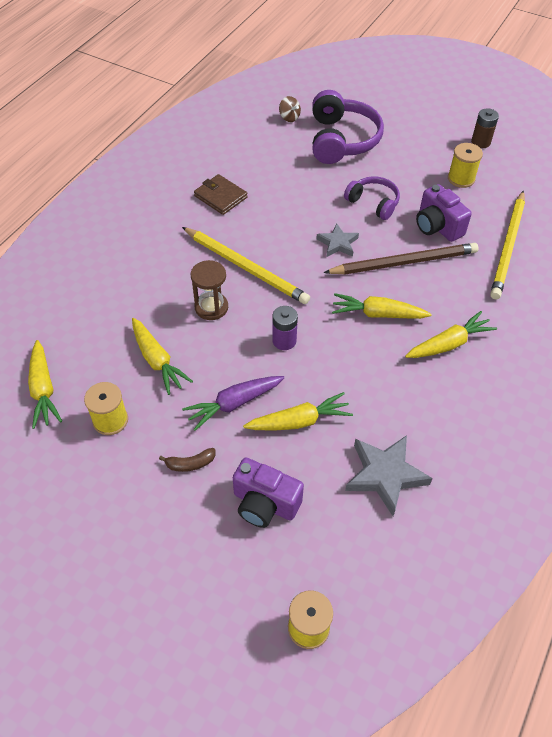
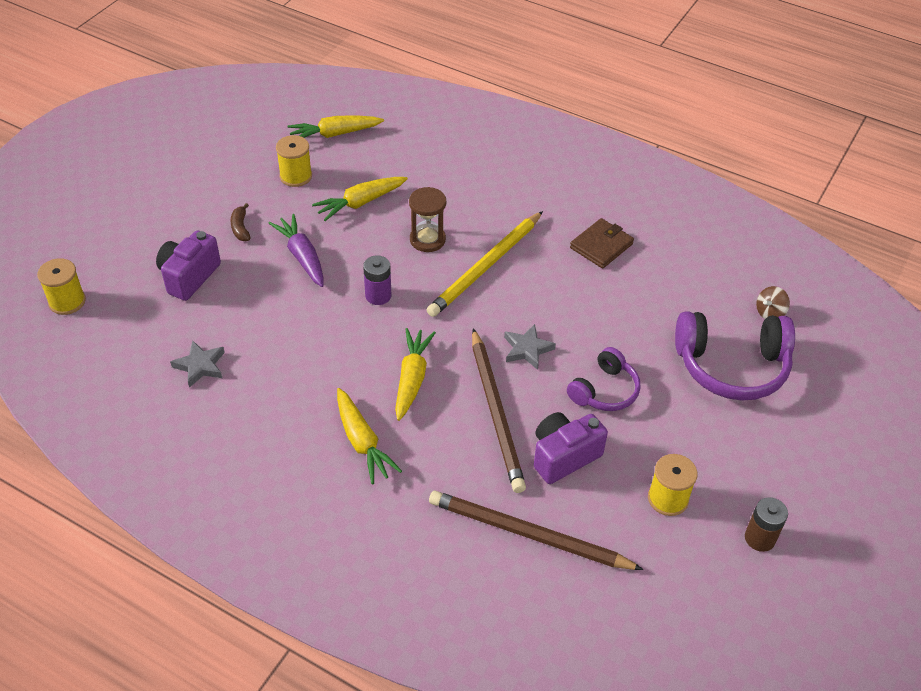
camera: 90 degrees right, 5 degrees down
(299, 421) = (274, 304): yellow carrot -> none
(385, 475) = (200, 366): grey star -> grey star, size x0.62
(508, 247) = (528, 534): yellow pencil -> brown pencil

